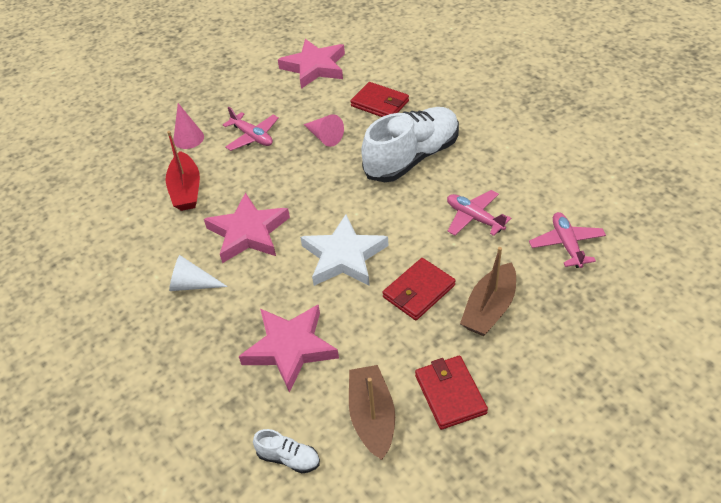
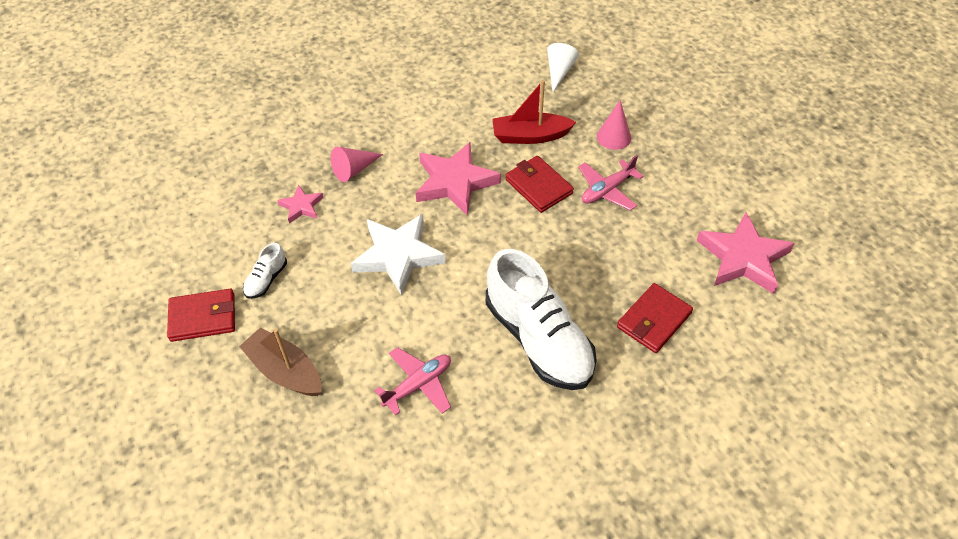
camera: 95 degrees right, 5 degrees up
(192, 284) = (400, 142): white cone -> white cone (559, 72)
(289, 458) = (196, 199): white shoe -> white shoe (266, 280)
(290, 348) = (301, 206): pink star -> pink star, size x0.51
(324, 137) = (595, 256): pink cone -> pink cone (354, 170)
(372, 417) = (206, 257): brown boat -> none
(418, 291) = (330, 312): red wallet -> red wallet (539, 186)
(566, 244) = (347, 474): pink plane -> none

